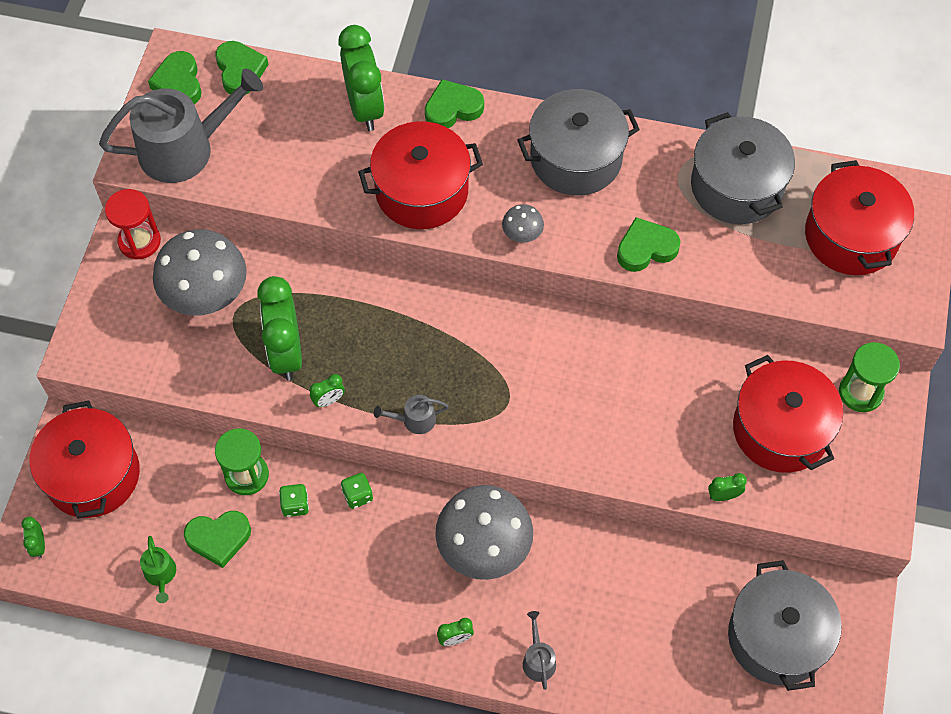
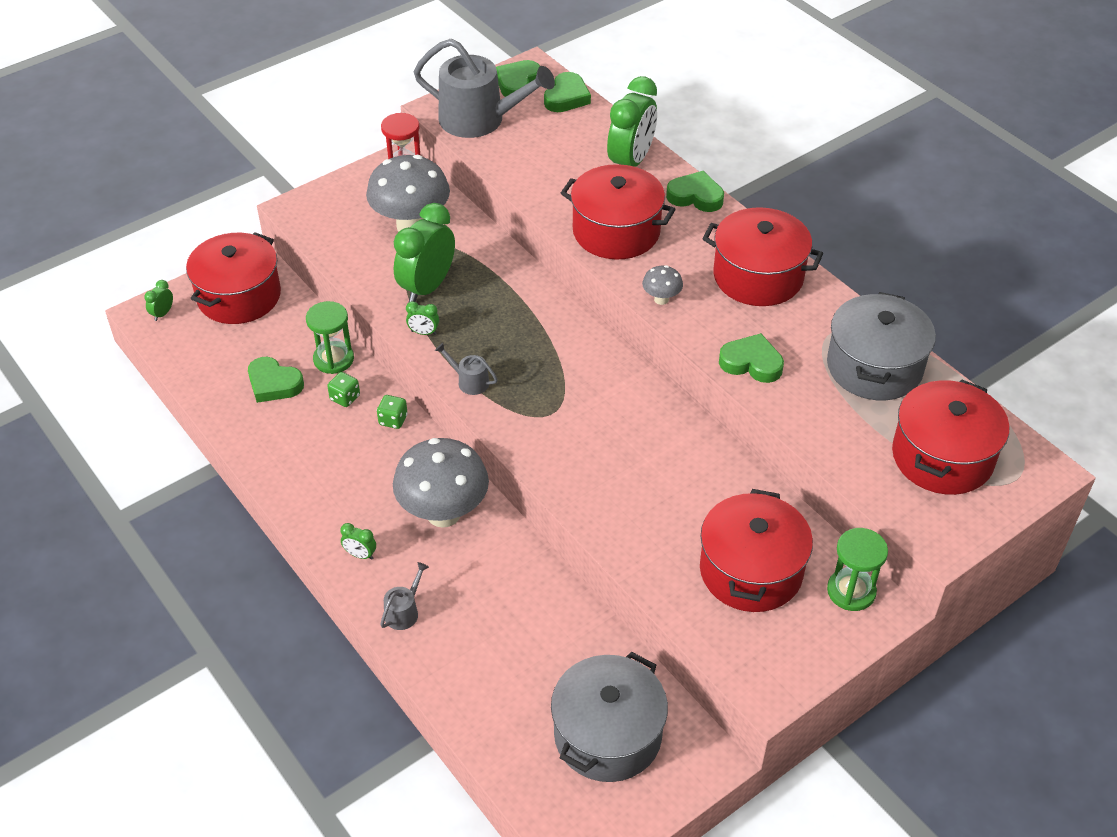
camera: 40 degrees right, 15 degrees down
(161, 574) = (214, 380): green watering can -> none
(576, 158) = (758, 276): grey pot -> red pot
(723, 495) = (652, 583): green clock -> none

